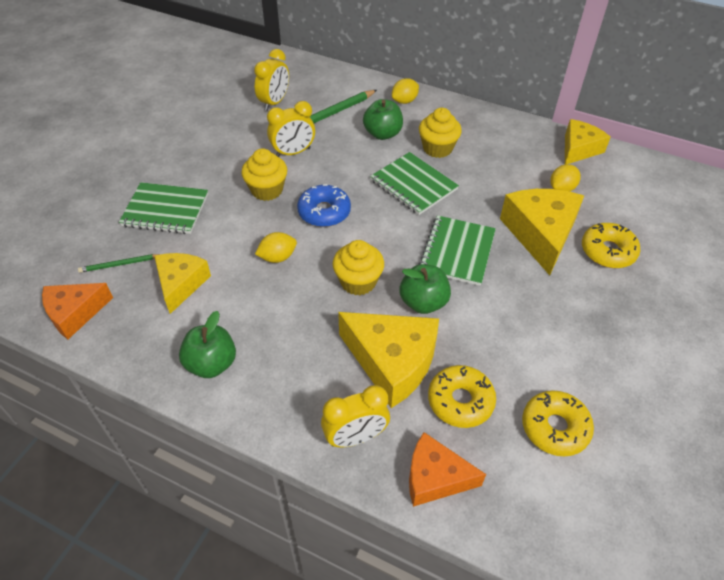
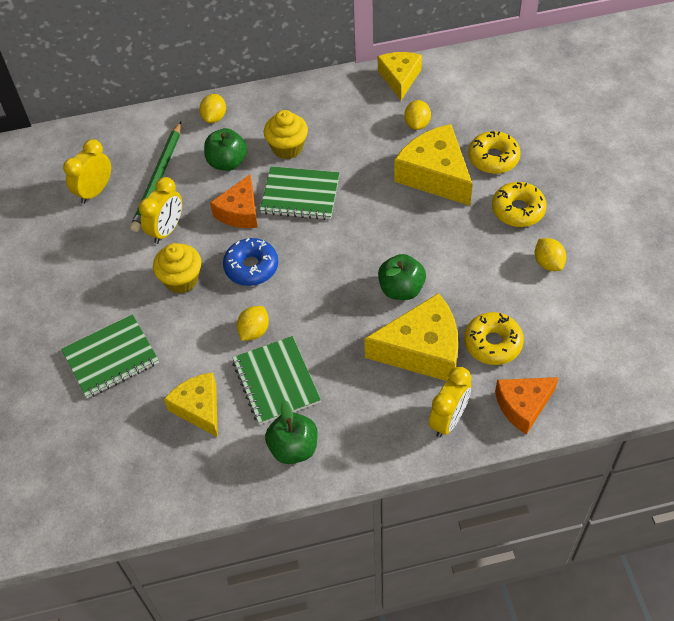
camera: 35 degrees left, 5 degrees up
(75, 313) = (137, 494): orange cheese -> orange cheese (240, 212)
(119, 264) = (126, 430): green pencil -> none
(274, 102) = (95, 191): yellow clock -> yellow clock turned 135 degrees counterclockwise
(358, 282) = (338, 307): yellow cupcake -> none
(457, 252) = (388, 231): green notebook -> green notebook (276, 381)
(555, 428) = (566, 317): yellow donut -> yellow donut (518, 210)
(581, 368) = (548, 263): none -> yellow lemon

